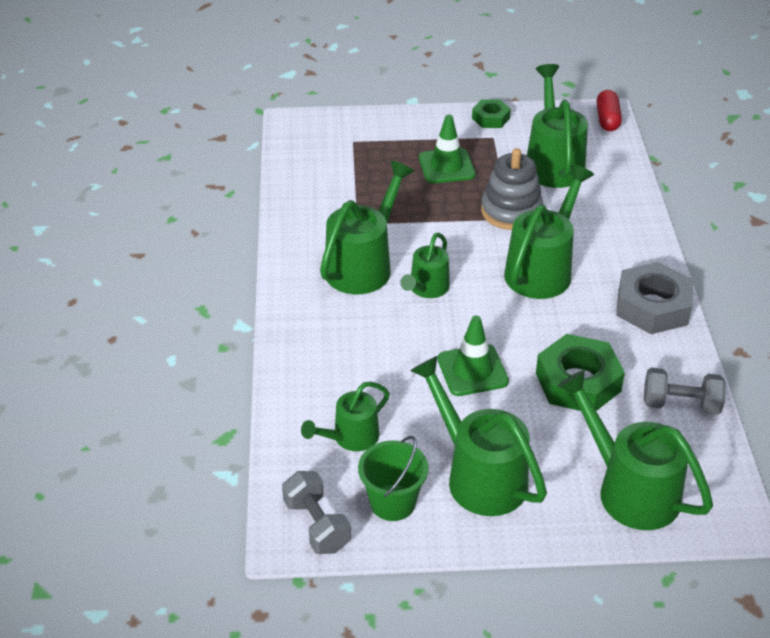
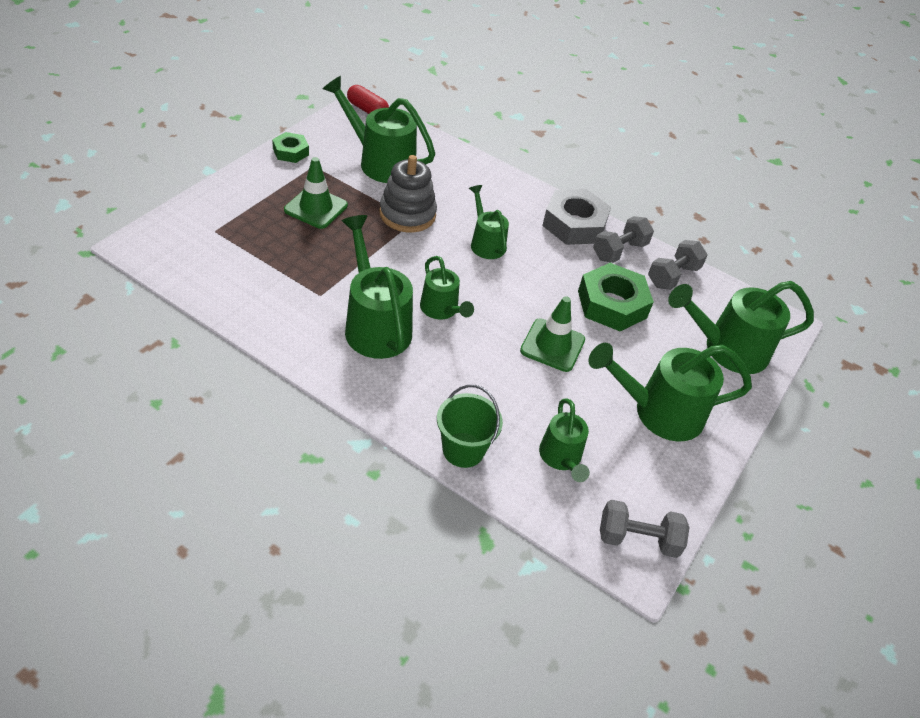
camera: 60 degrees left, 5 degrees up
(393, 502) = (648, 477): green bucket -> green bucket (463, 450)
(543, 269) = (485, 243): green watering can -> green watering can, size x0.59
(661, 352) = (619, 251): none -> grey dumbbell

